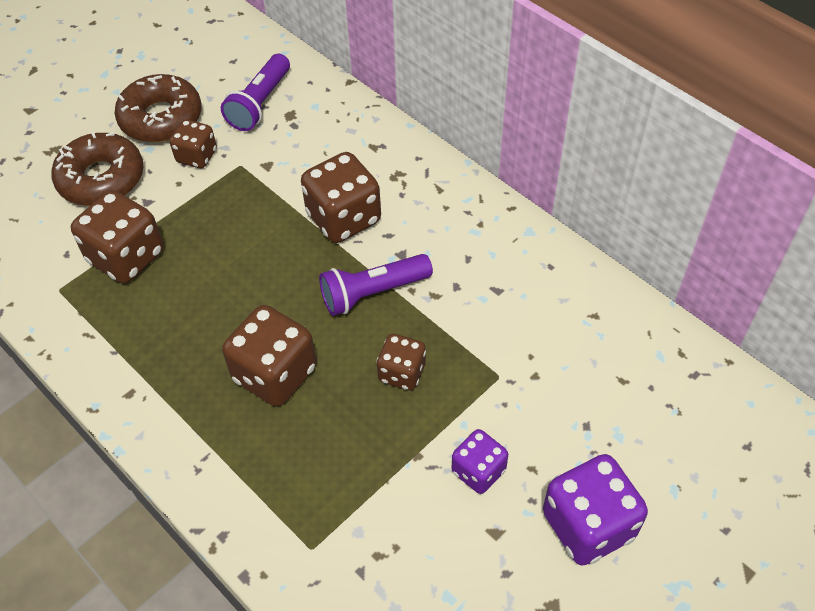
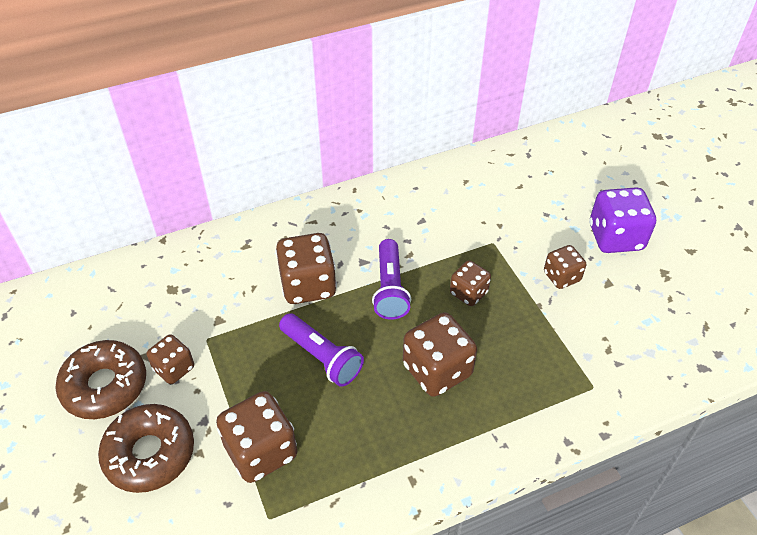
camera: 70 degrees left, 5 degrees down
(260, 103) = (143, 306): purple flashlight -> purple flashlight (322, 357)
(478, 471) = (561, 277): purple dice -> brown dice

